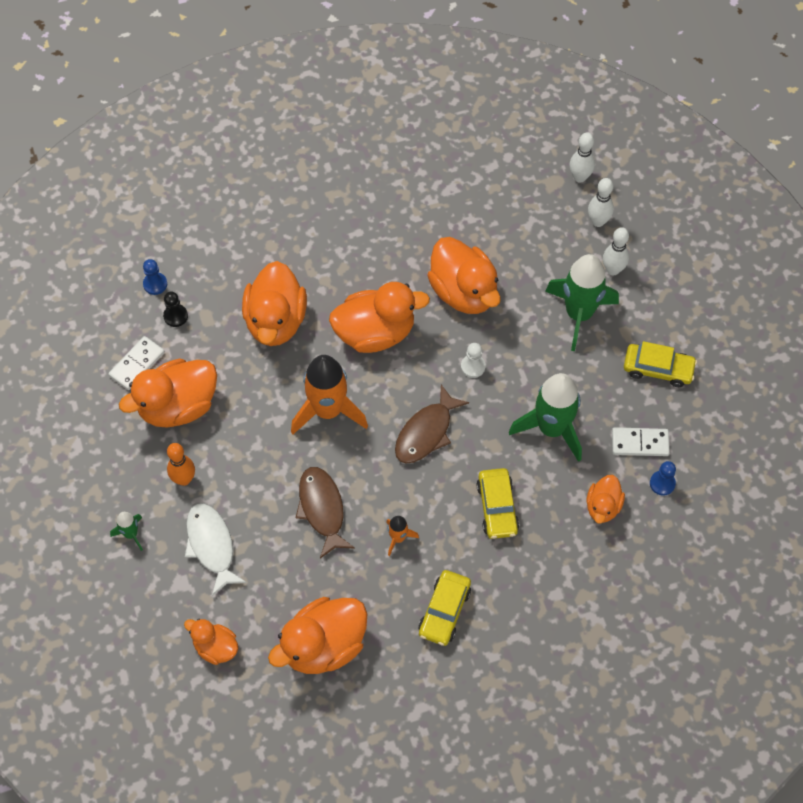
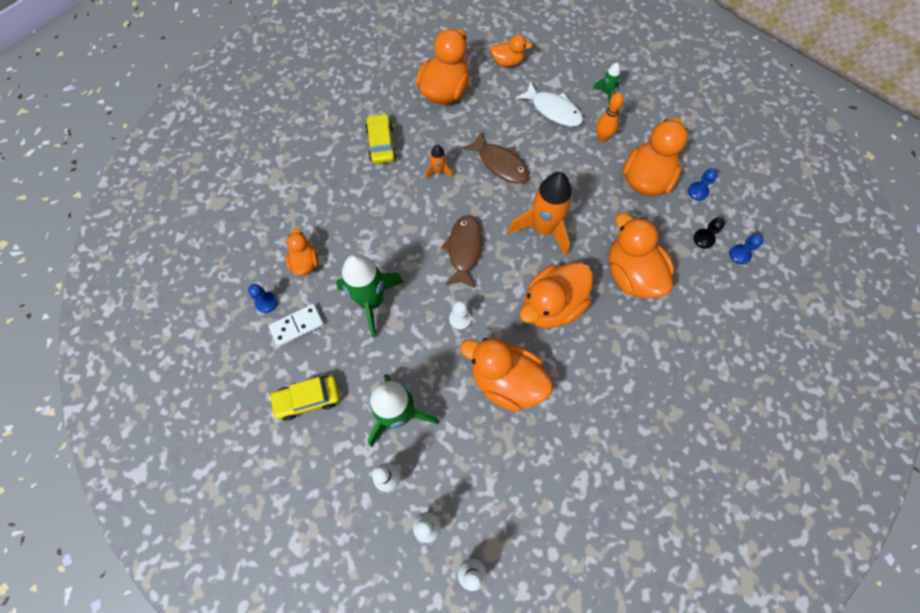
camera: 150 degrees right, 5 degrees up
(137, 364) = (697, 192): white domino -> blue pawn
(497, 507) = (382, 224): yellow car -> none

